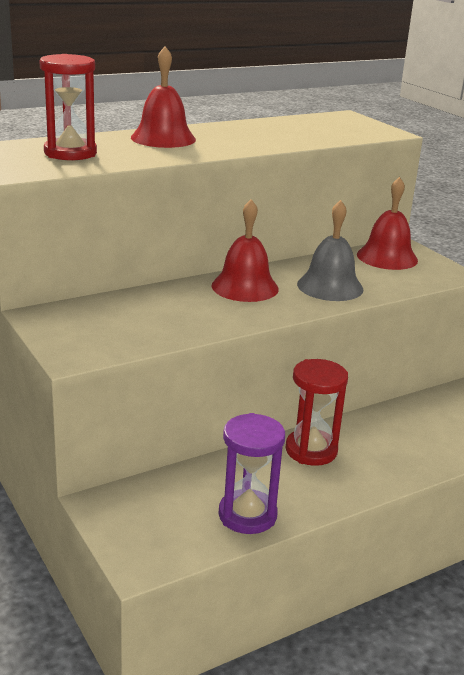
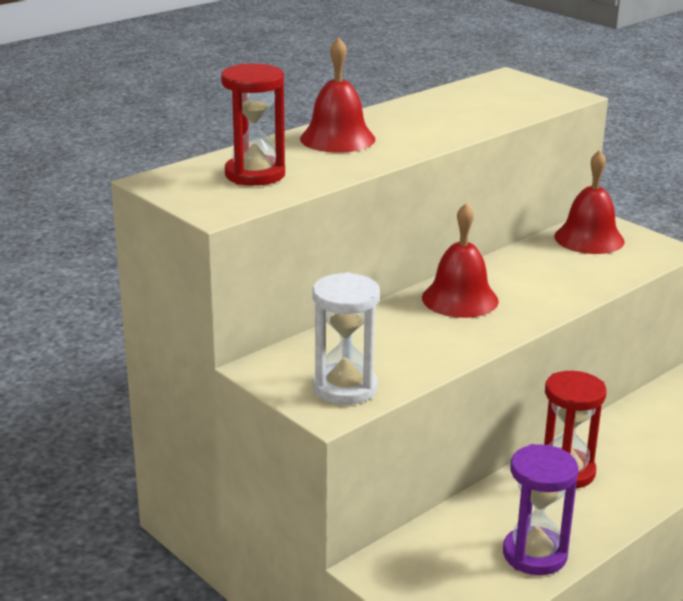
camera: 10 degrees left, 0 degrees up
(98, 340) = (344, 388): none -> white hourglass
(330, 286) = (549, 285): grey bell -> none

